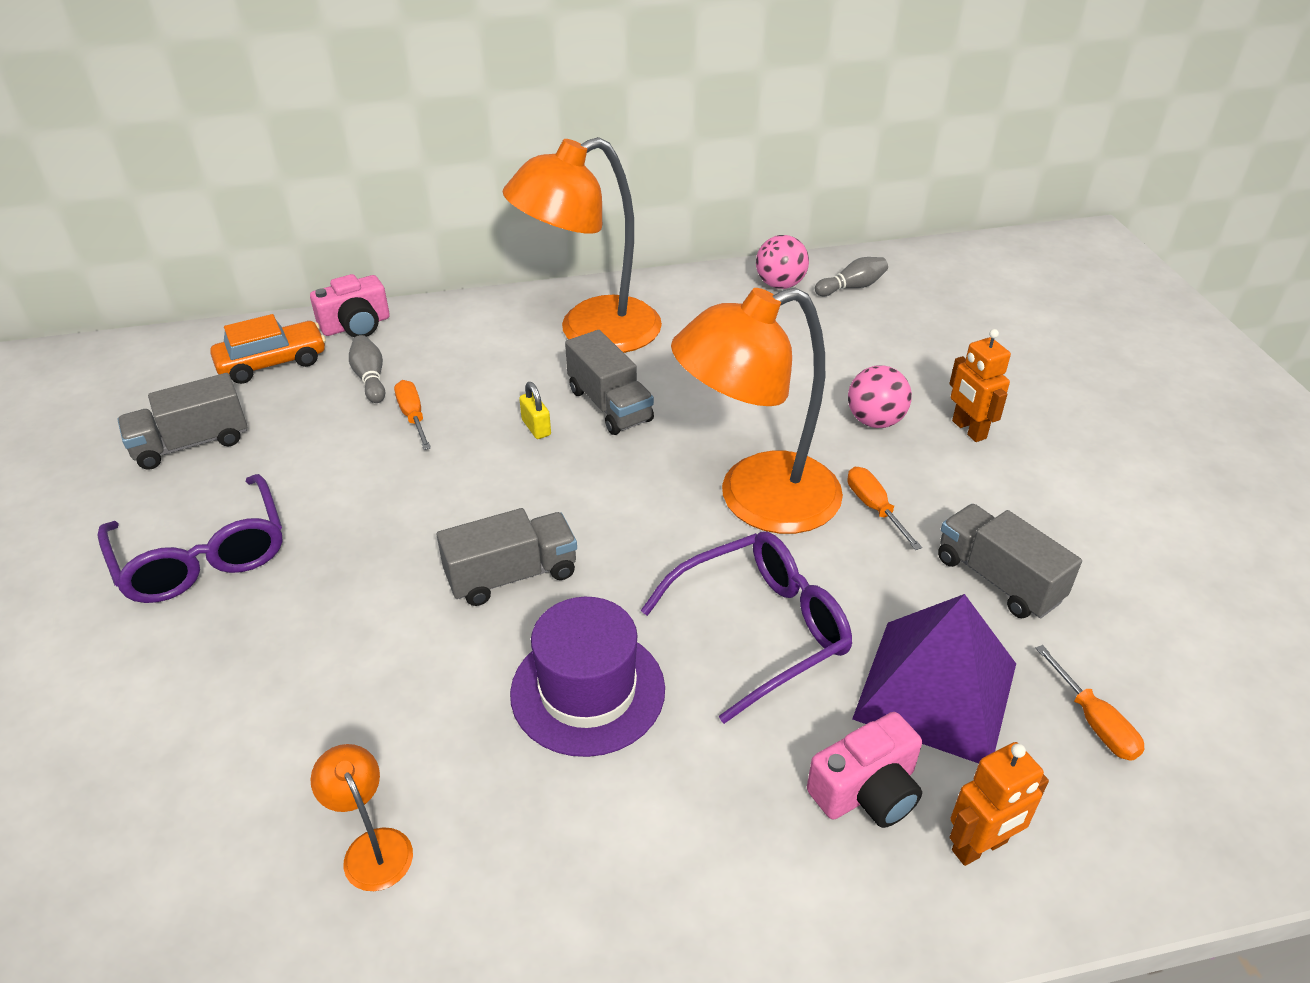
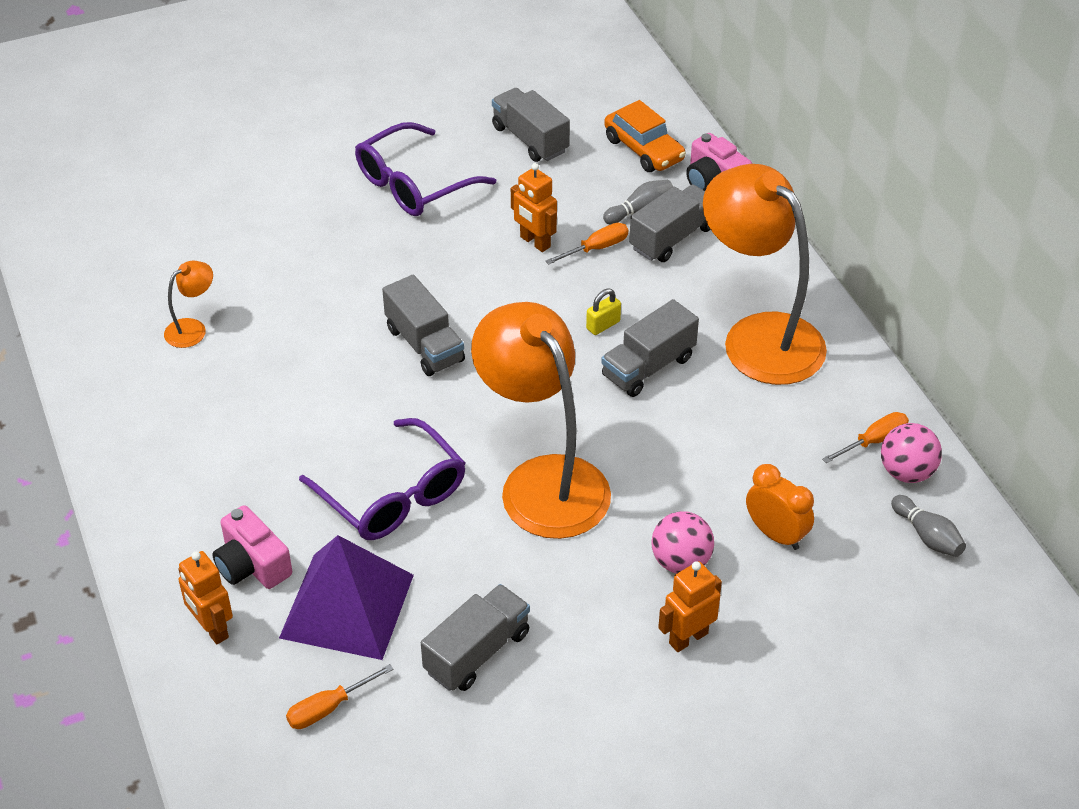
camera: 80 degrees right, 5 degrees up
(377, 461) = (535, 242): none -> orange robot
(425, 364) = (672, 238): none -> grey truck
(588, 691) = (321, 405): purple hat -> none
(845, 361) = (776, 534): none -> orange clock
(874, 508) = (551, 563): orange screwdriver -> orange screwdriver (873, 441)

